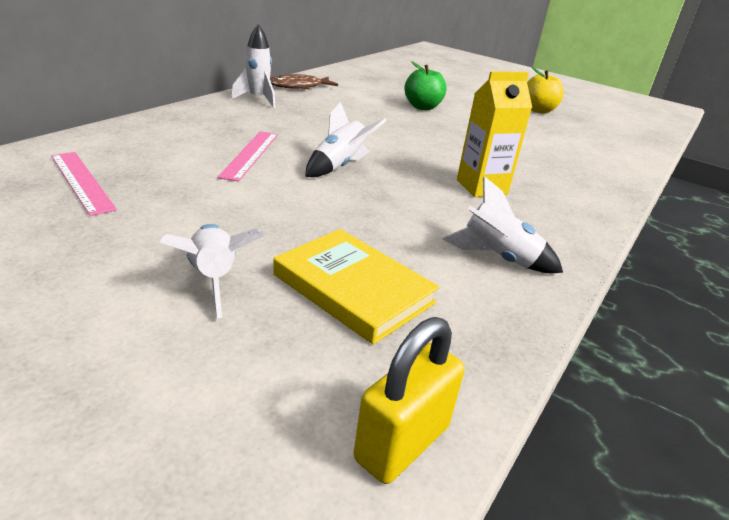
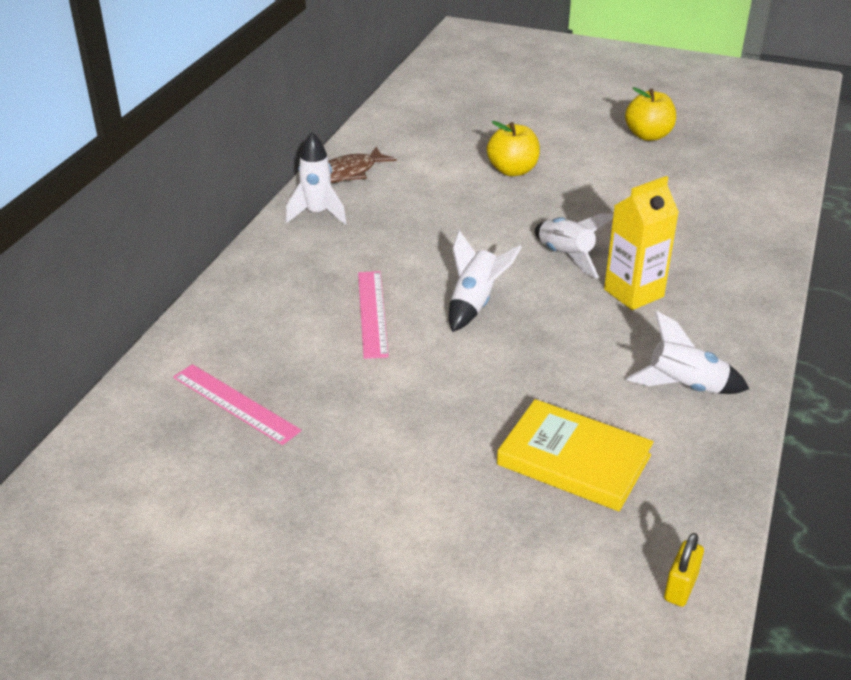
camera: 10 degrees left, 5 degrees up
(213, 279) = (449, 484): white rocket -> white rocket (566, 257)
(402, 443) = (680, 587): yellow padlock -> yellow padlock, size x0.60
(422, 107) = (512, 170): green apple -> yellow apple

